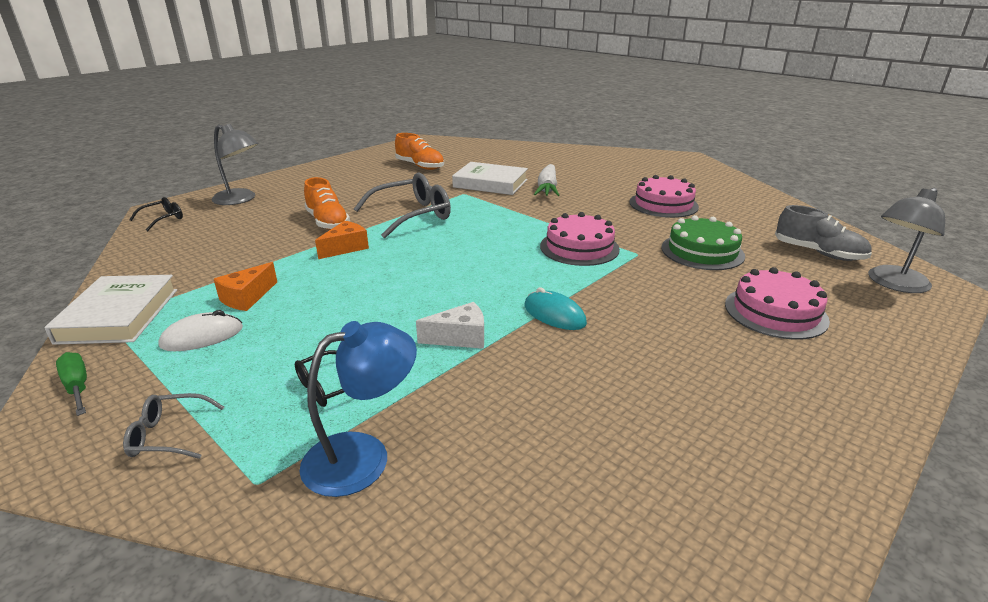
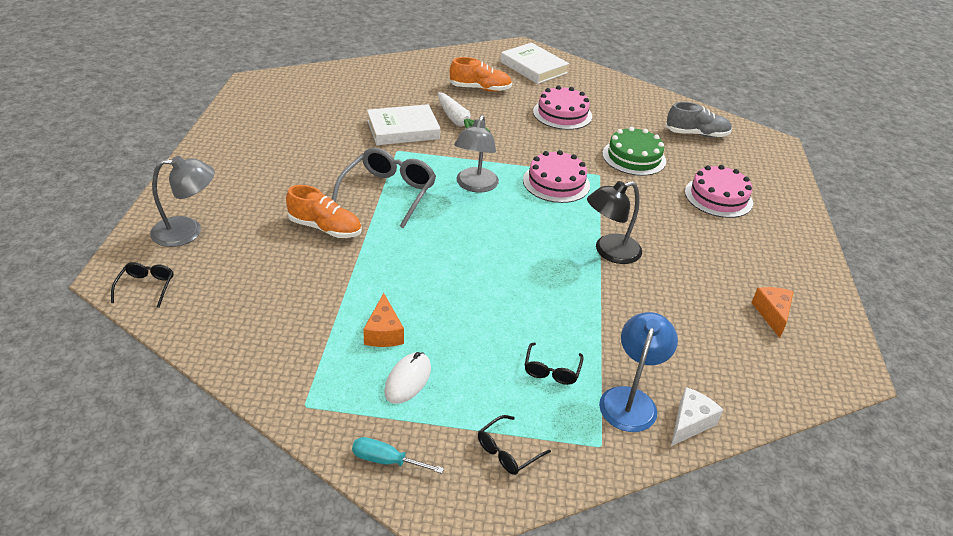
camera: 40 degrees left, 10 degrees up
(77, 386) = (386, 460): green screwdriver -> turquoise screwdriver
(119, 315) = (305, 397): white book -> white book (533, 67)
(169, 435) = (507, 451): grey glasses -> black glasses
(346, 248) = (386, 251): orange cheese -> orange cheese (772, 314)
(420, 166) = (306, 125): orange shoe -> orange shoe (480, 89)
(460, 337) = (578, 296): white cheese -> white cheese (690, 423)
(554, 315) = (609, 252): turquoise mouse -> black lamp
(893, 284) = (752, 149): grey lamp -> grey lamp (475, 186)

